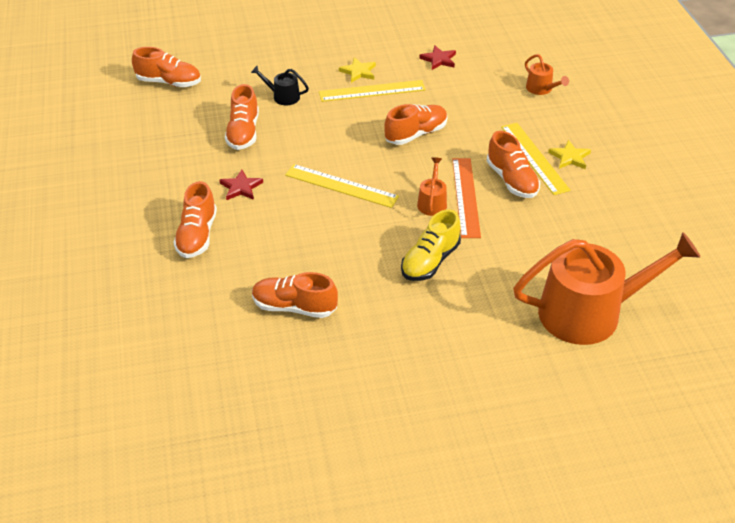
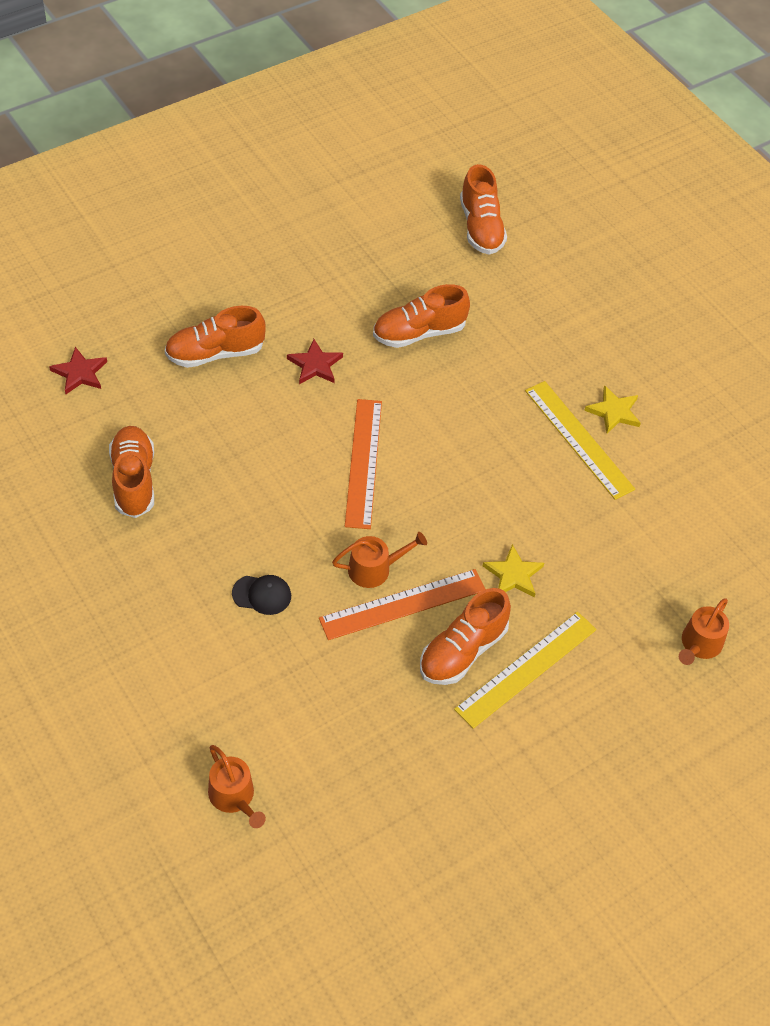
camera: 65 degrees right, 10 degrees up
(283, 96) = (513, 348): black watering can -> none
(341, 186) = (363, 462): yellow ruler -> orange ruler
(416, 134) = (508, 514): orange shoe -> none
(430, 261) = (262, 595): yellow shoe -> black cap
(439, 60) = (698, 497): red star -> red star (80, 373)
(570, 157) = (549, 714): yellow star -> yellow star (513, 575)
(589, 312) = (234, 797): orange watering can -> orange watering can, size x0.42

